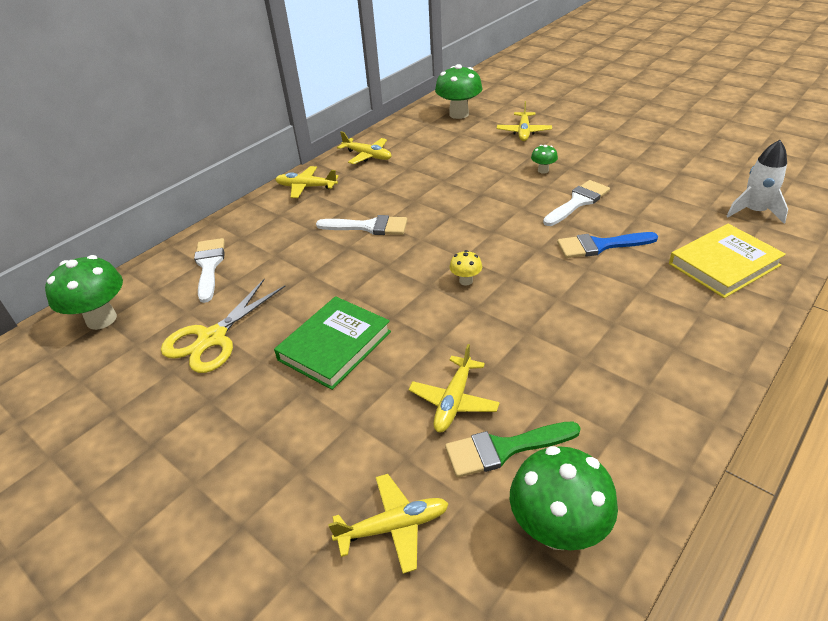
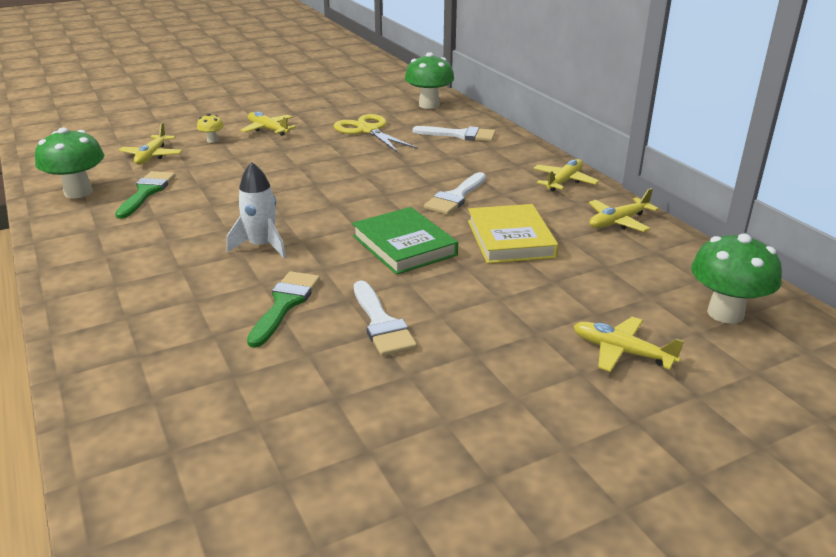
camera: 110 degrees right, 10 degrees down
(334, 346) = (310, 162): green book -> green book (404, 245)
(454, 401) = (204, 187): yellow plane -> yellow plane (268, 129)
(466, 281) = (320, 220): yellow mushroom -> yellow mushroom (212, 140)
(543, 170) = (483, 326): green mushroom -> none
(600, 246) = (285, 304): blue brush -> green brush
(723, 264) = (155, 369): yellow book -> yellow book (510, 239)
(754, 211) = (201, 465): white rocket -> white rocket (262, 246)

